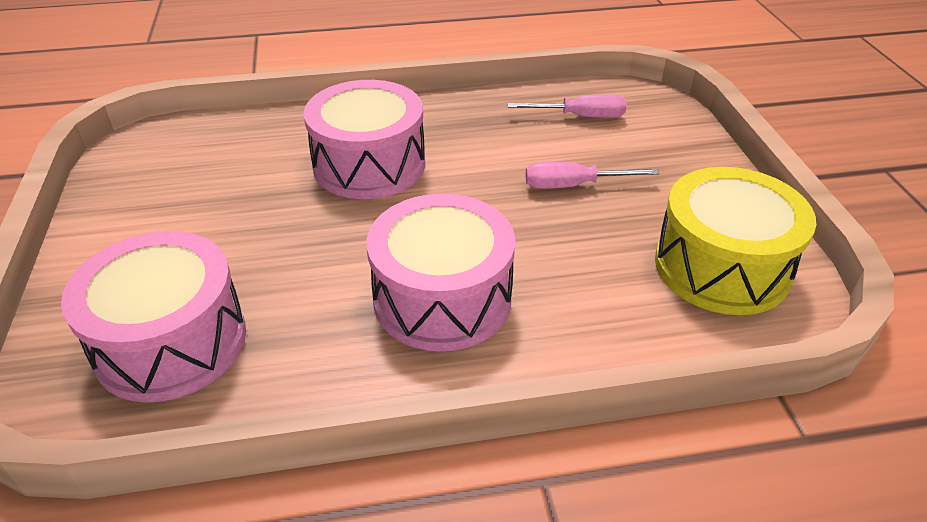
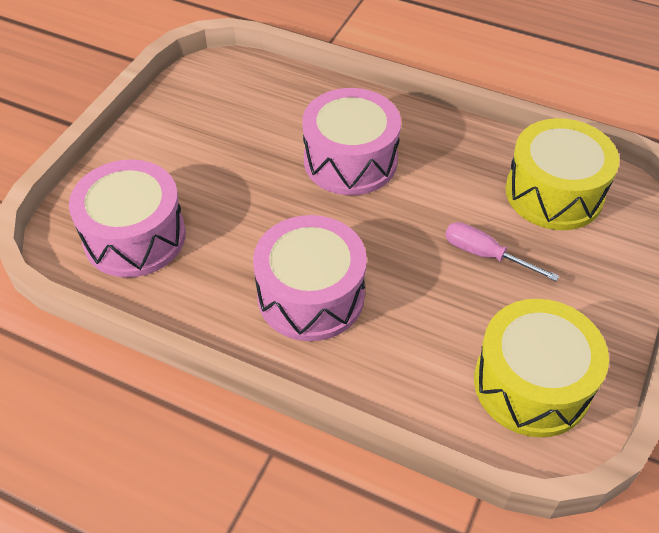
camera: 35 degrees right, 10 degrees up
(580, 116) = (554, 193): pink screwdriver -> yellow drum

